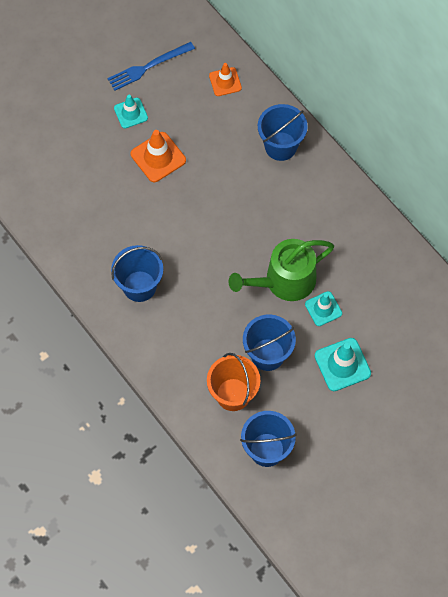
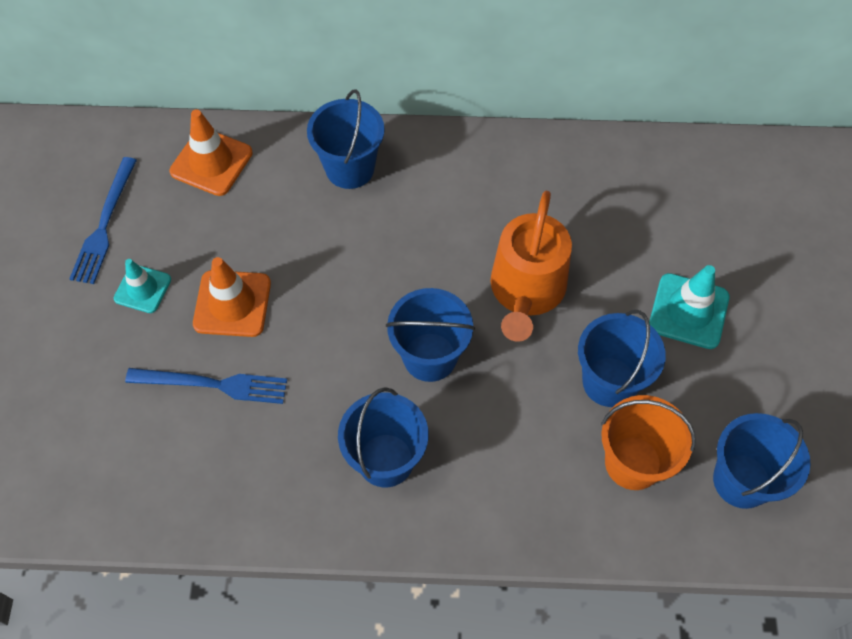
camera: 50 degrees left, 5 degrees down
(111, 184) = (213, 384): none -> blue fork
(208, 265) = (430, 357): none -> blue bucket
(225, 82) = (211, 162): orange traffic cone -> orange traffic cone, size x1.52
(284, 281) = (526, 291): green watering can -> orange watering can
(323, 309) = (598, 278): turquoise traffic cone -> none

